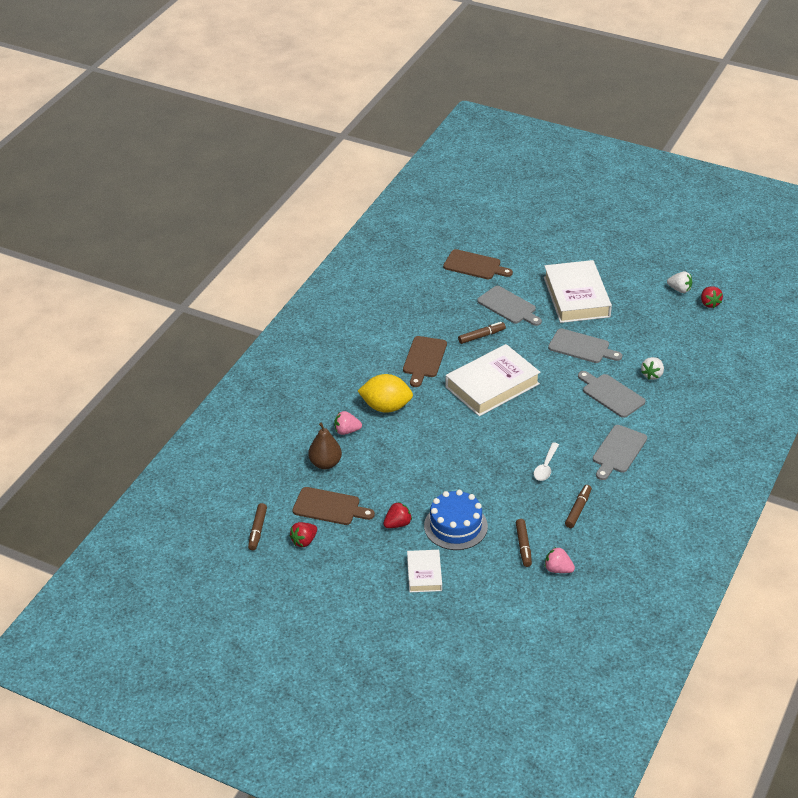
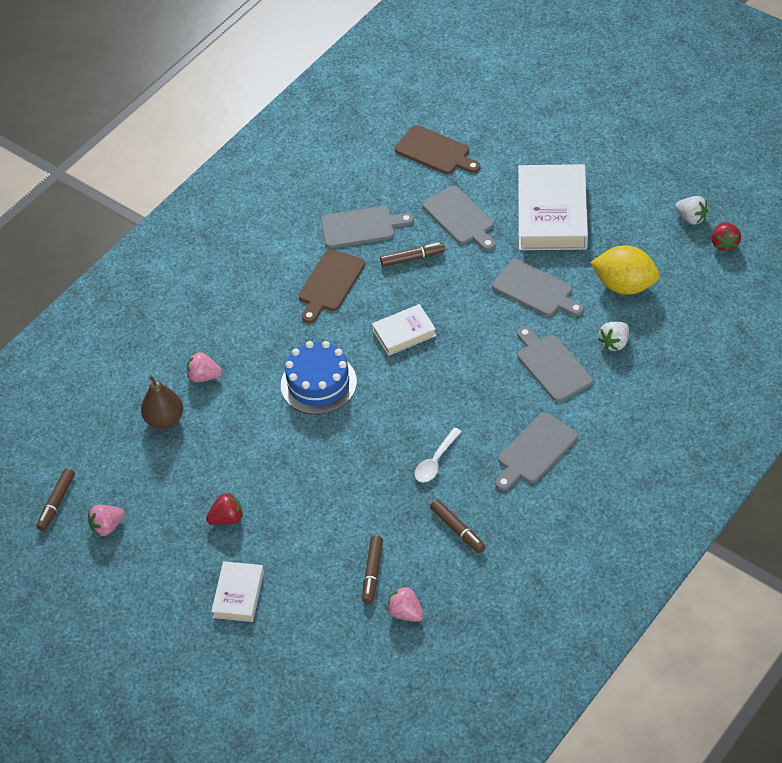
camera: 15 degrees right, 10 degrees up
(304, 541) = (107, 526): red strawberry -> pink strawberry
(329, 507) = (152, 483): brown cutting board -> none
(386, 407) = (262, 348): yellow lemon -> yellow lemon (624, 285)
(435, 320) = (361, 227): none -> grey cutting board
(455, 526) = (297, 532): blue cake -> blue cake (318, 383)
(492, 385) = (404, 333): white book -> white book, size x0.53
(578, 509) = (457, 530): brown marker -> brown marker turned 105 degrees clockwise

